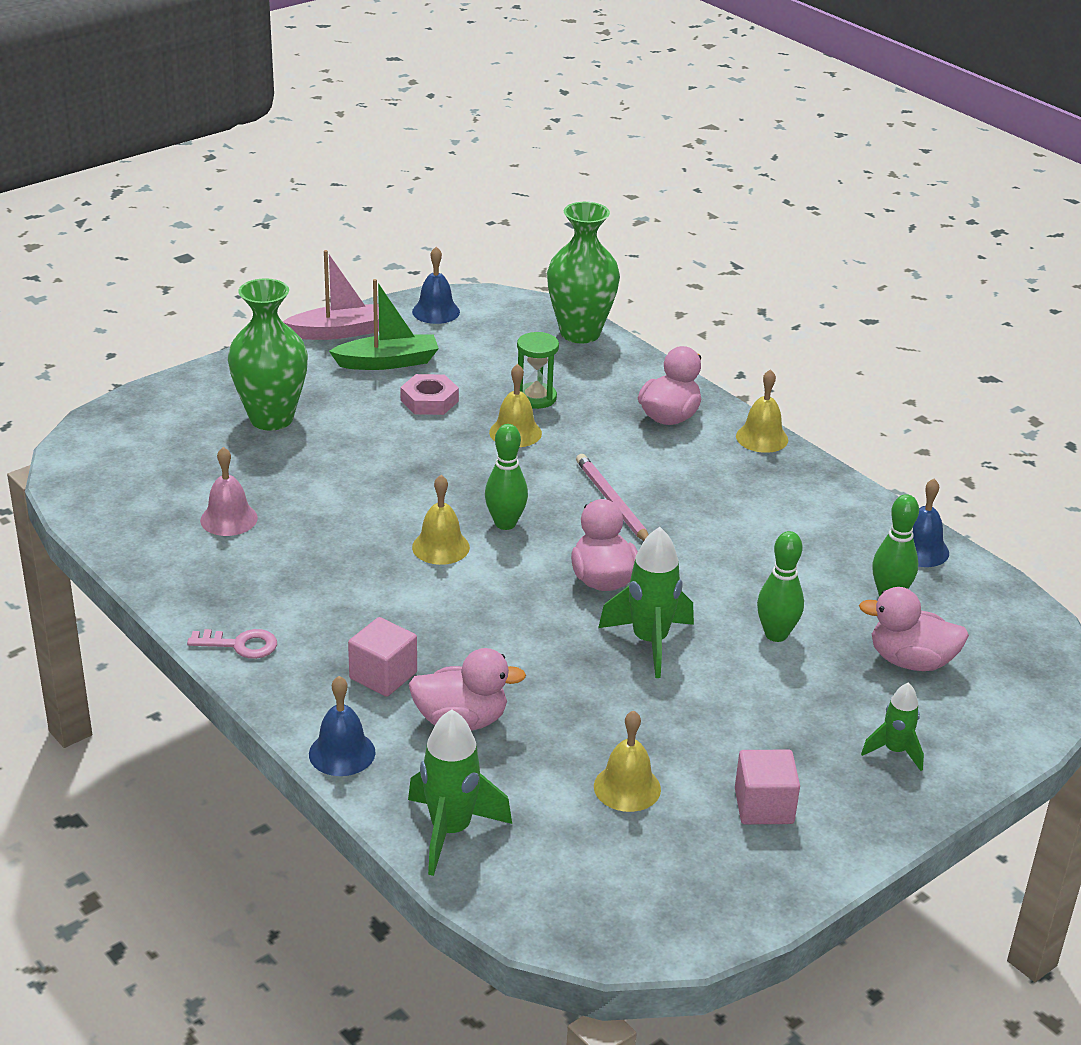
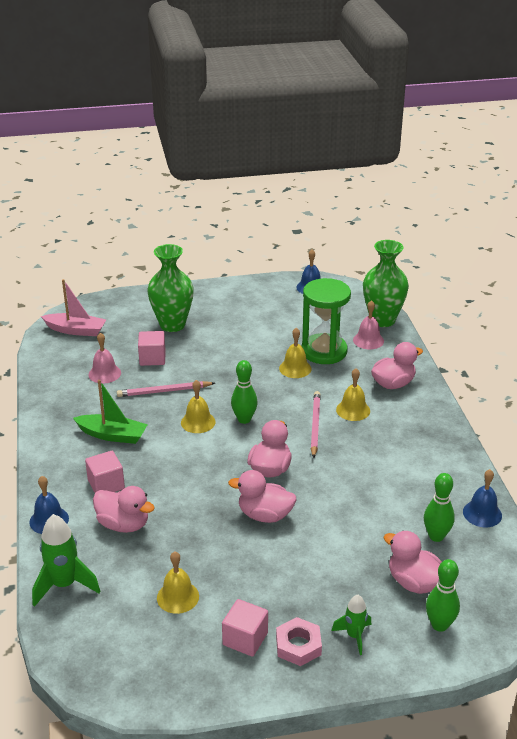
camera: 30 degrees right, 0 degrees up
(240, 645) = (51, 443): pink key -> none
(285, 476) = (152, 358): none -> pink cube
(339, 332) = (248, 286): pink boat -> pink boat (76, 330)
(348, 518) = (164, 391): none -> pink pencil
(388, 362) = (259, 309): green boat -> green boat (112, 435)
(429, 401) = (263, 337): pink nut -> pink nut (298, 645)
(536, 398) = (324, 351): green hourglass -> green hourglass, size x1.80
(584, 366) = (368, 340): none -> pink bell
(649, 642) = (265, 515): green rocket -> pink duck
(762, 438) = (439, 412): yellow bell -> yellow bell (353, 410)
(776, 634) = (343, 536): green bowling pin -> green bowling pin (439, 625)

